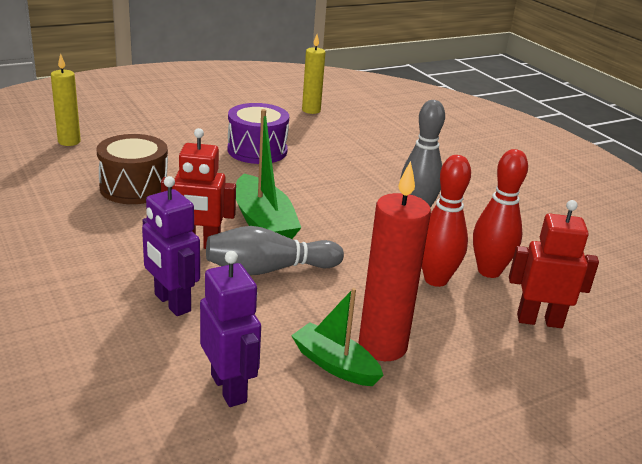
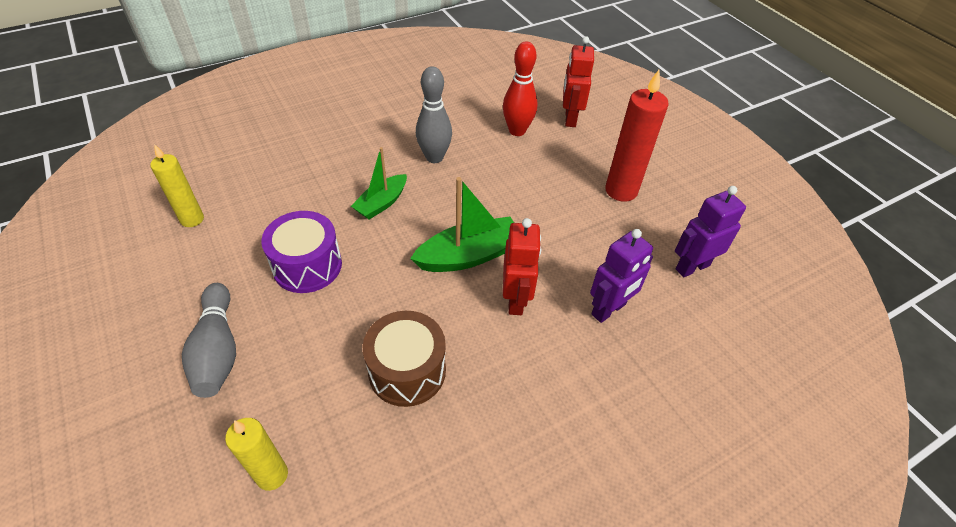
camera: 90 degrees left, 20 degrees up
(269, 269) = (544, 250): grey bowling pin -> grey bowling pin (218, 350)
(334, 364) = (648, 214): green boat -> green boat (381, 203)
(436, 279) = (535, 158): red bowling pin -> none

